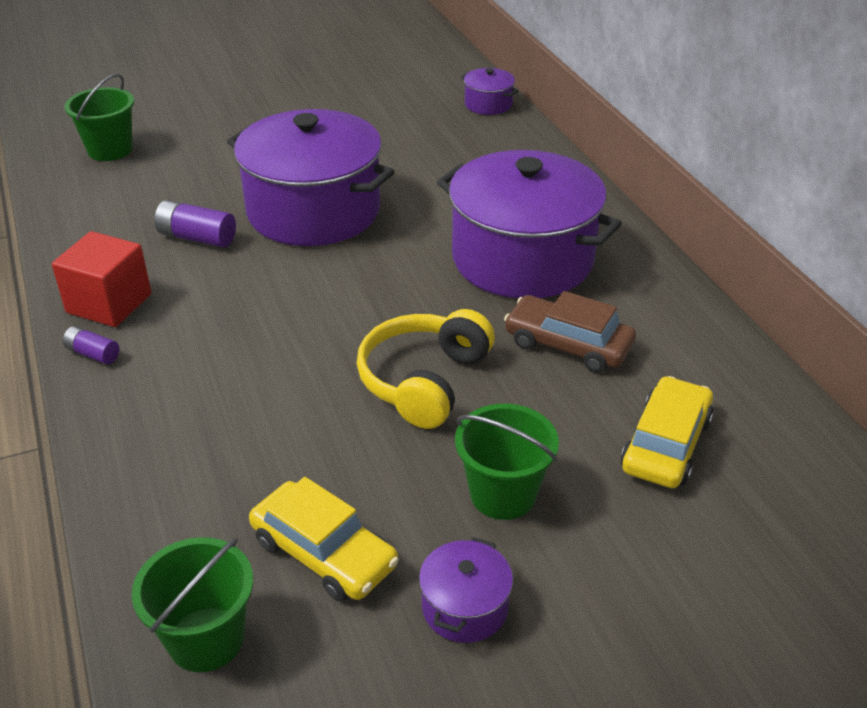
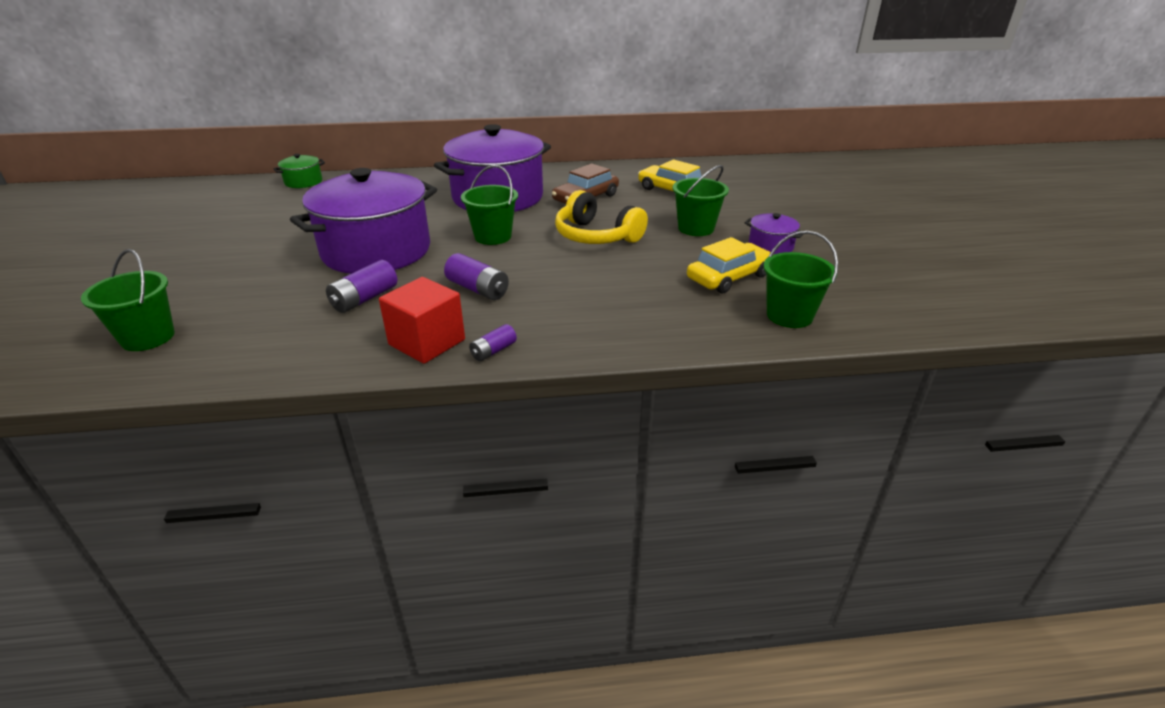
camera: 75 degrees left, 5 degrees down
(233, 309) = (478, 289): none -> purple battery
(385, 286) = (493, 236): none -> green bucket
(488, 104) = (303, 182): purple pot -> green pot

